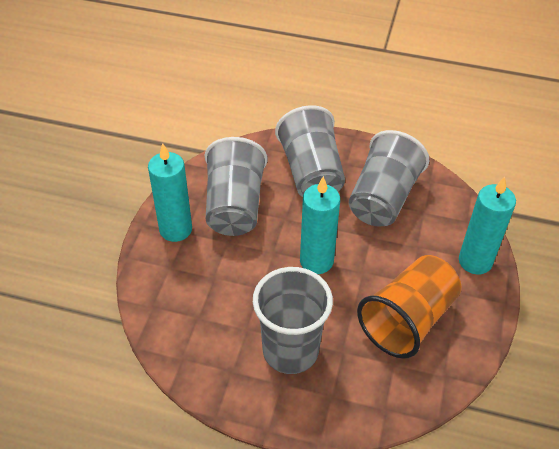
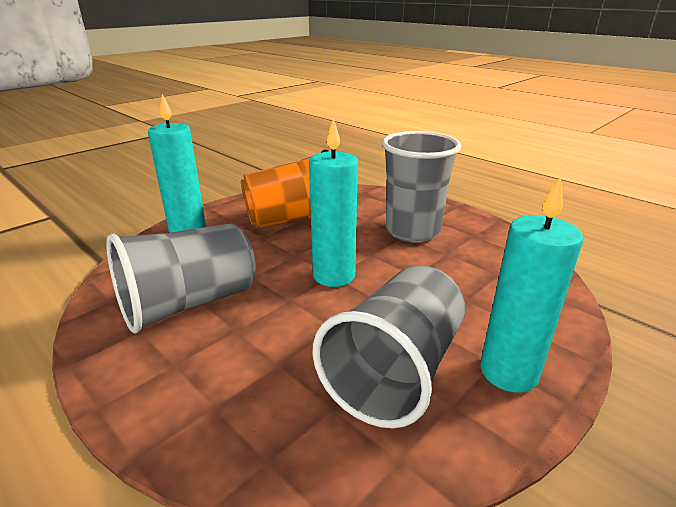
camera: 150 degrees left, 20 degrees down
(311, 172) = (237, 373): grey cup -> none

